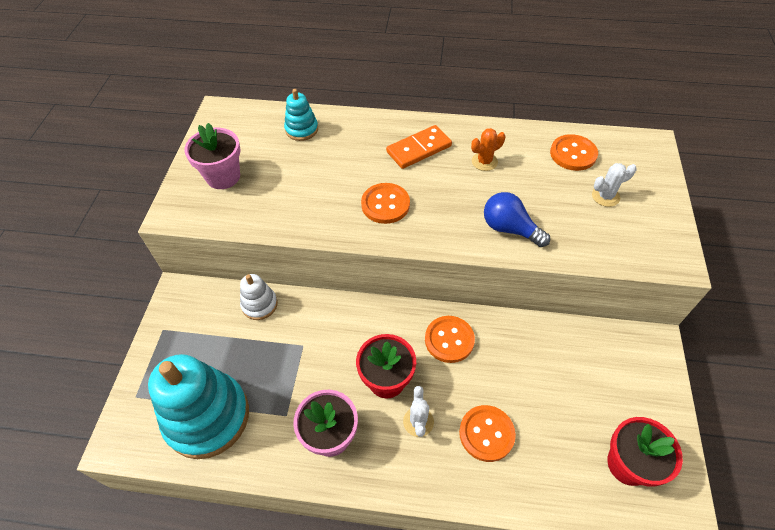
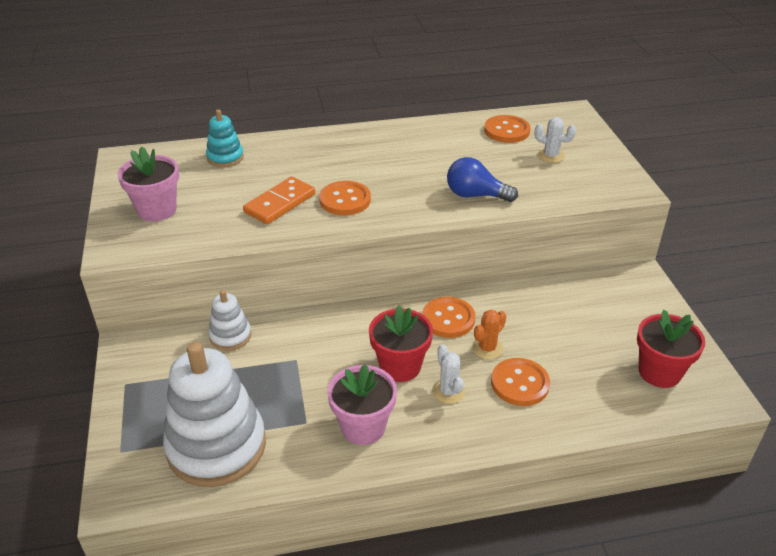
camera: 20 degrees left, 15 degrees down
(207, 417) = (216, 446): turquoise stacking toy -> white stacking toy
(419, 149) = (357, 152): orange domino -> orange domino (280, 203)
(484, 162) = (426, 150): orange cactus -> orange cactus (487, 348)
(605, 196) = (551, 156): white cactus -> white cactus turned 60 degrees clockwise

